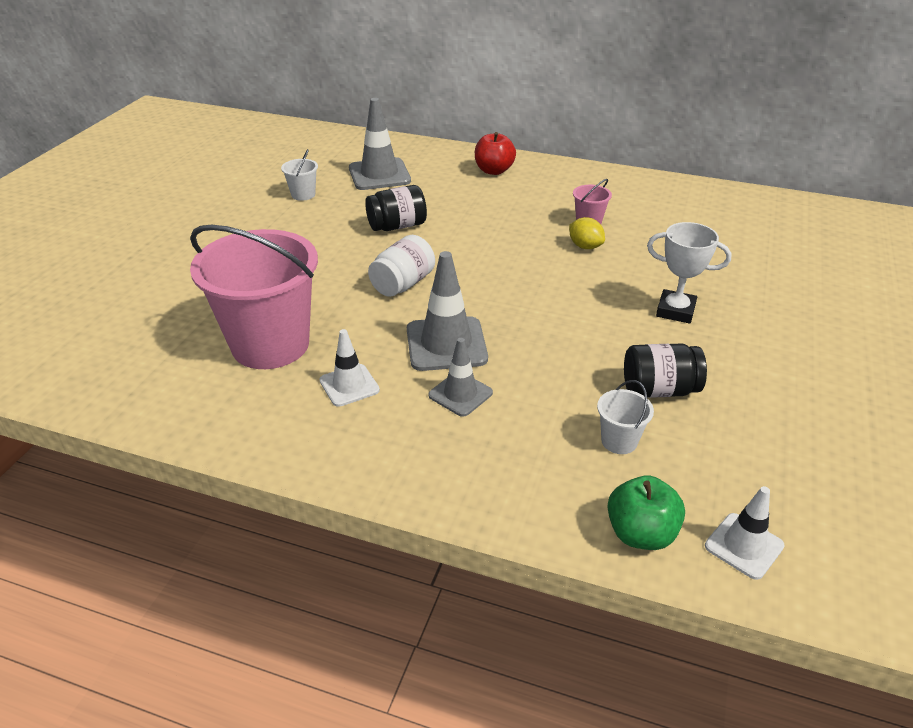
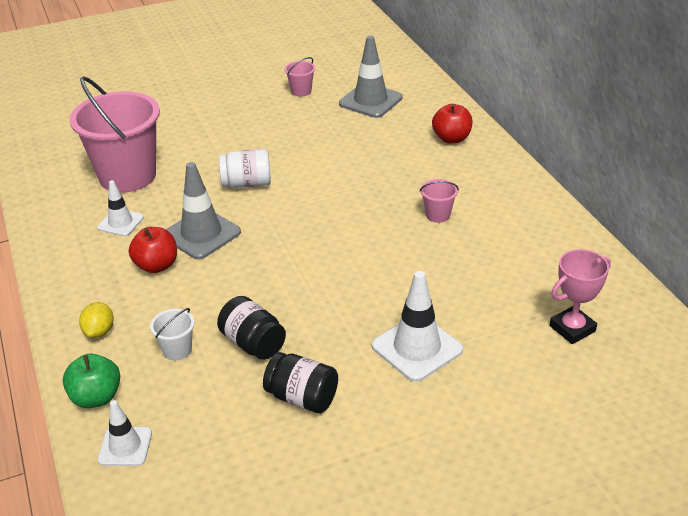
camera: 50 degrees right, 0 degrees up
(303, 194) = (301, 91): white bucket -> pink bucket
(397, 226) = (313, 144): black jar -> black jar (302, 397)
(460, 394) = (156, 265): grey traffic cone -> red apple
(585, 246) = (399, 229): yellow lemon -> yellow lemon (99, 331)
(675, 311) = (365, 309): white trophy -> none
(754, 310) = (417, 348): none -> white traffic cone
(797, 239) = (572, 328): none -> pink trophy

